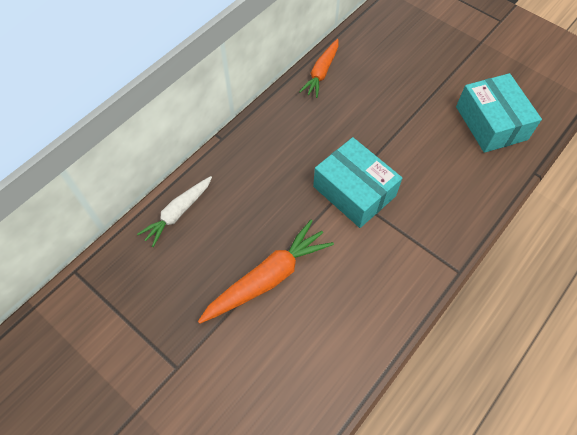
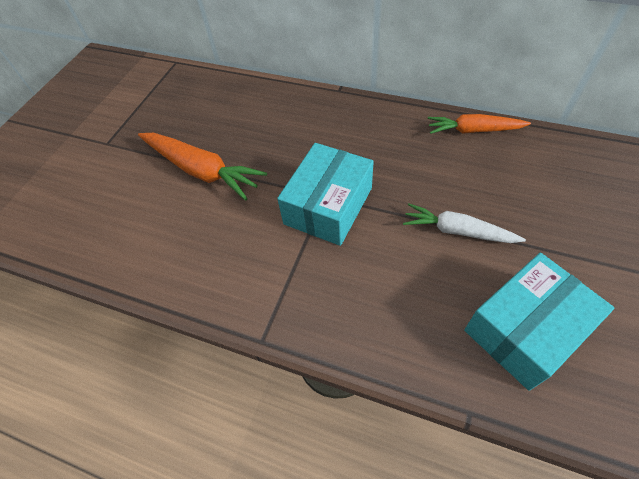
camera: 75 degrees right, 5 degrees down
(178, 213) = (246, 93): white carrot -> white carrot (457, 231)

